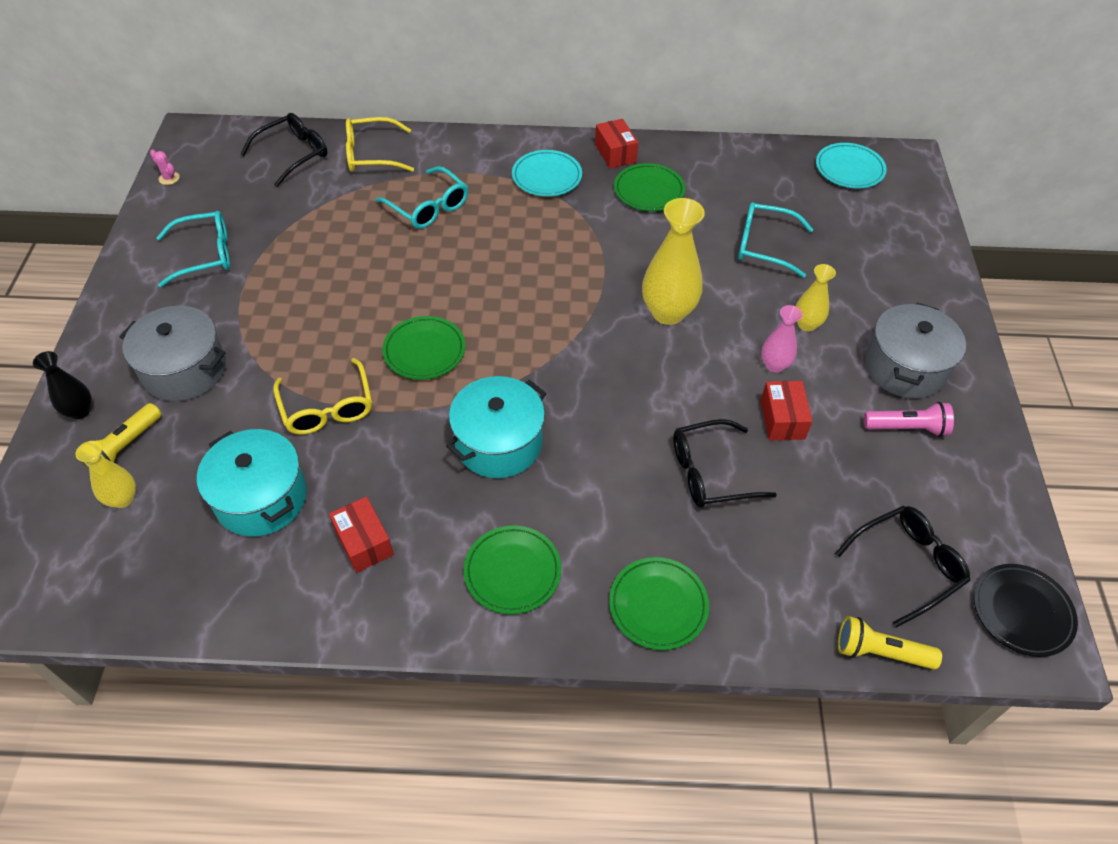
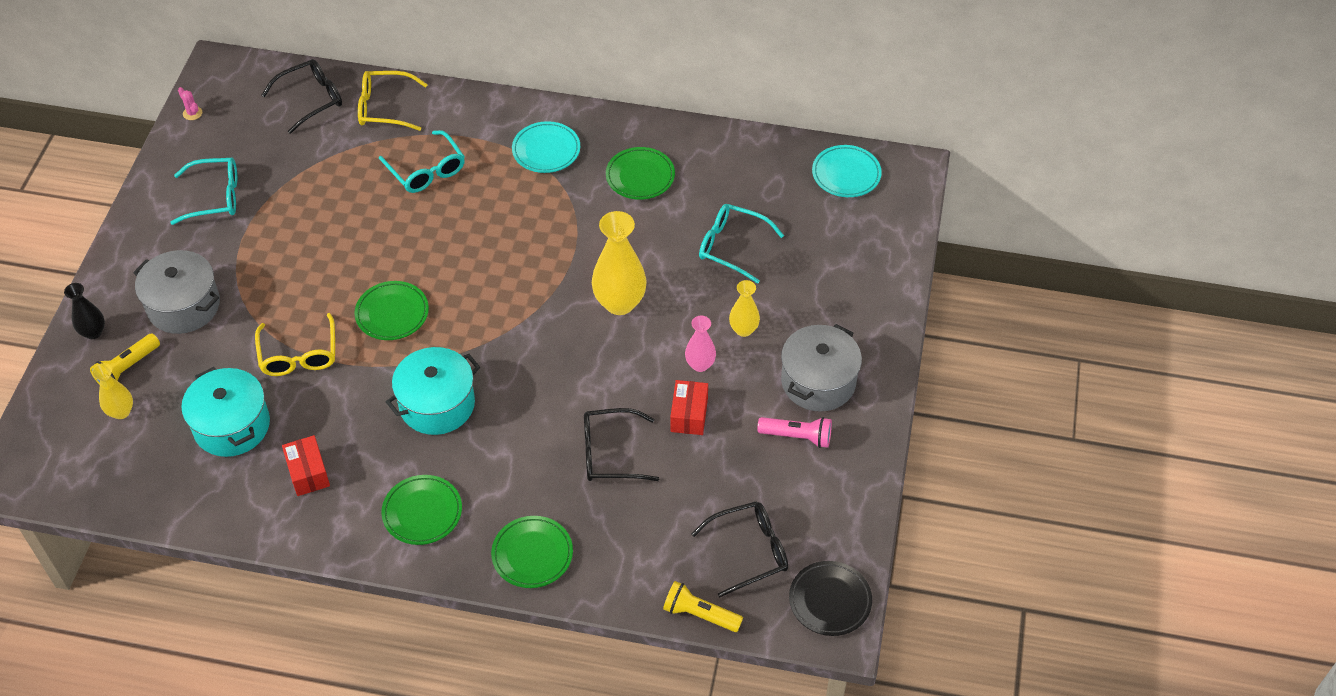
camera: 10 degrees right, 0 degrees up
(615, 153) = (620, 131): red box -> none

